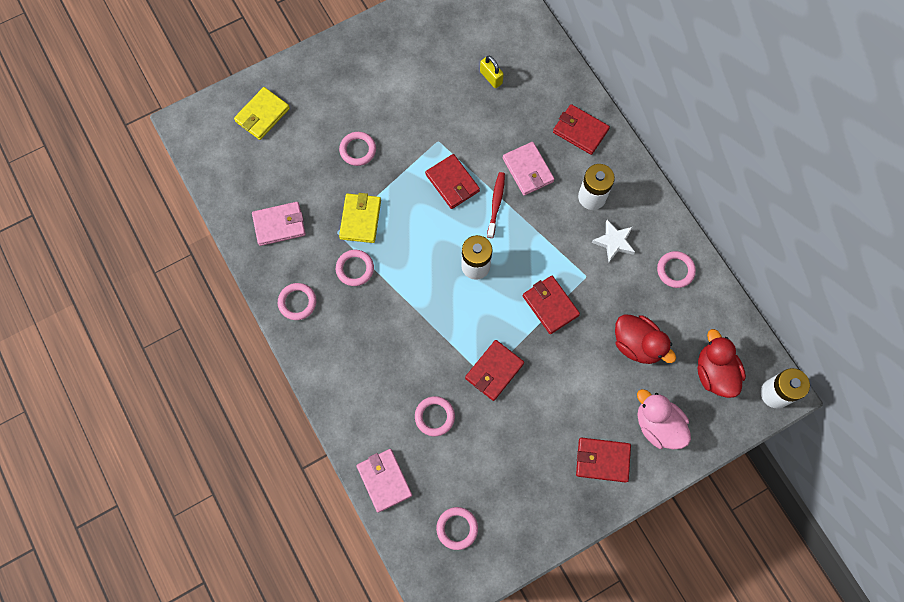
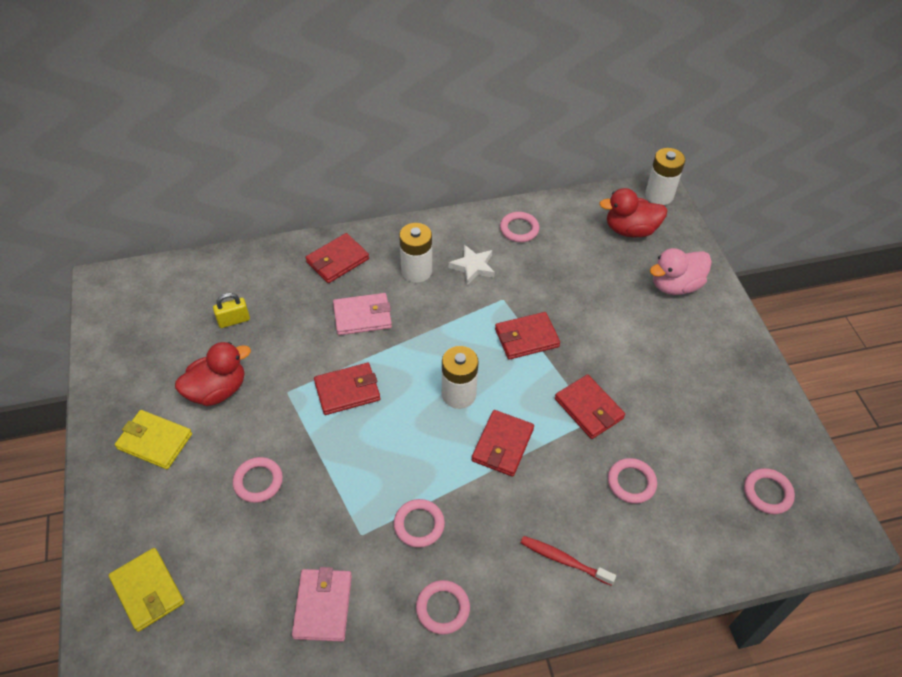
camera: 75 degrees left, 20 degrees down
(360, 219) = (354, 502): yellow wallet -> yellow wallet (155, 441)
(384, 480) = (702, 558): pink wallet -> none
(496, 204) = (391, 355): red toothbrush -> red toothbrush (564, 560)
(602, 460) = (705, 339): red wallet -> red wallet (502, 445)
(637, 344) = (588, 278): red duck -> red duck (217, 390)

